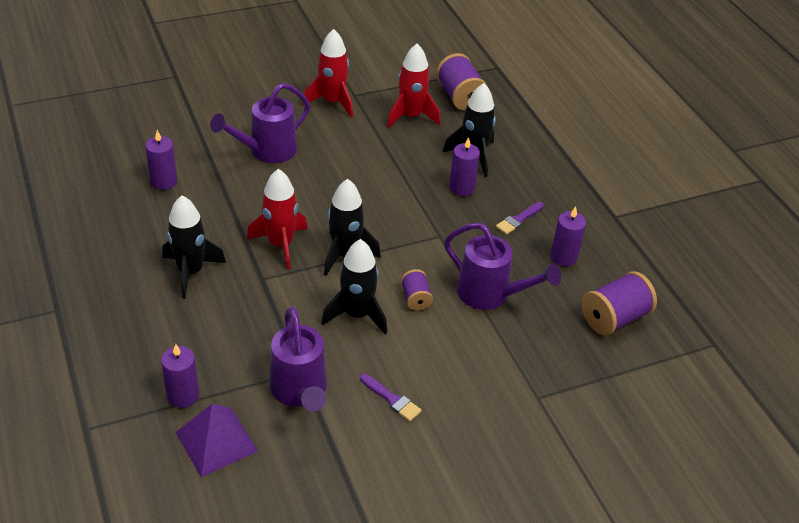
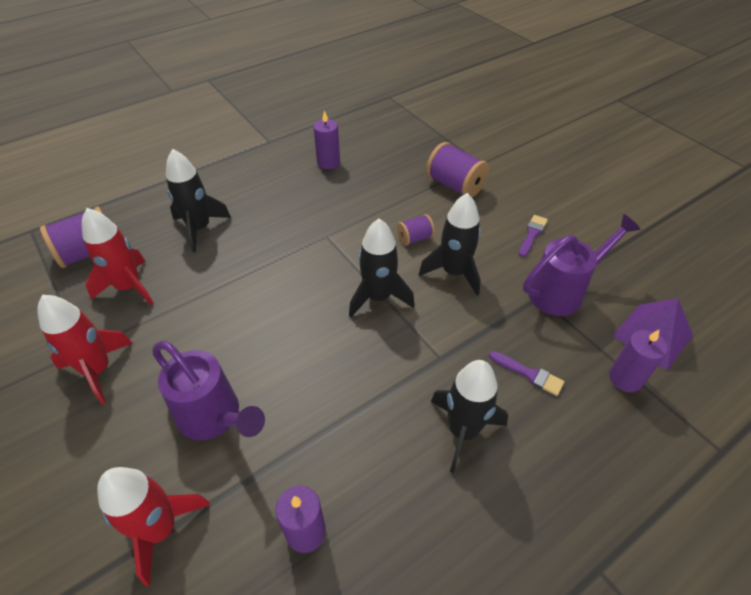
camera: 100 degrees left, 5 degrees up
(280, 245) = (384, 355): red rocket -> red rocket (160, 529)
(462, 187) = (251, 230): purple candle -> none
(490, 294) = (389, 196): purple watering can -> none
(518, 220) = (289, 190): purple brush -> purple brush (529, 374)
(614, 318) = (386, 135): purple spool -> purple spool (455, 185)

